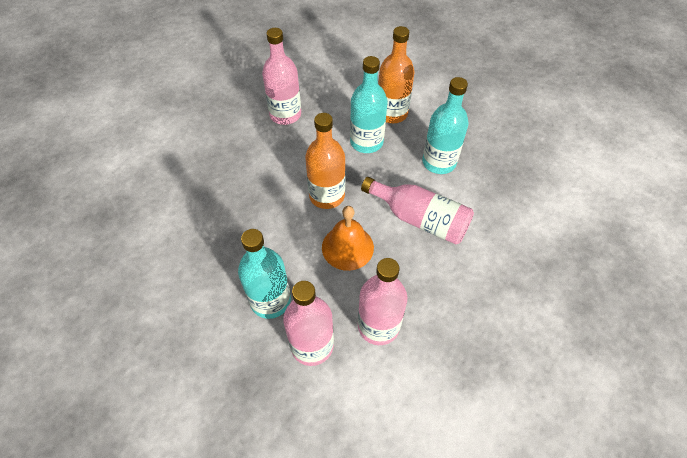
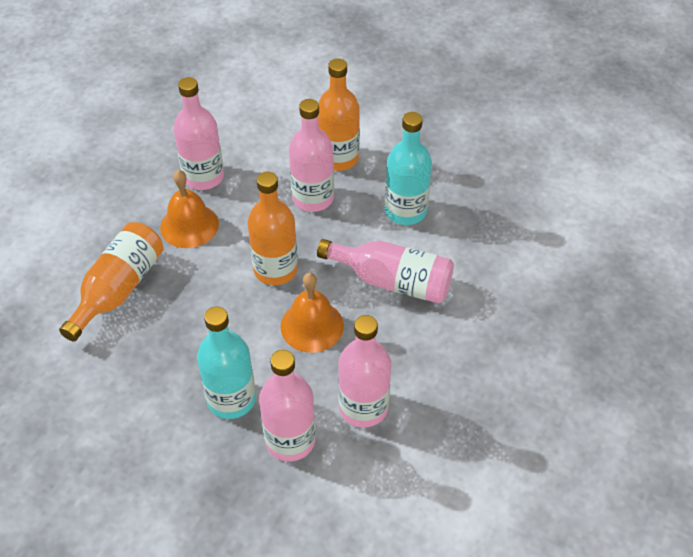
camera: 10 degrees left, 5 degrees down
(202, 194) = (118, 289): none -> orange bottle
(267, 151) = (189, 225): none -> orange bell
(366, 142) = (313, 198): turquoise bottle -> pink bottle

